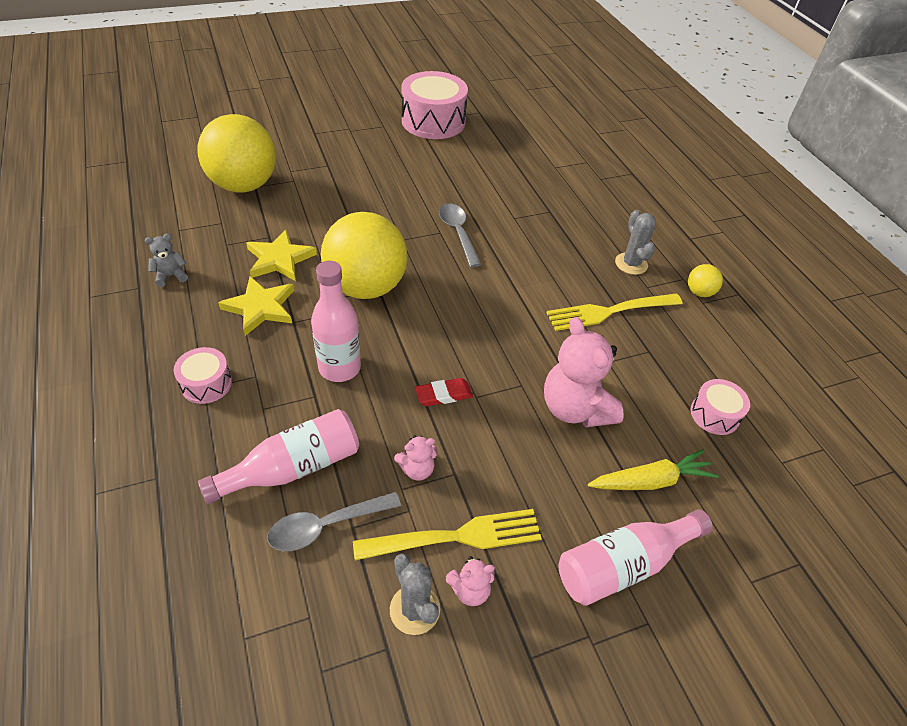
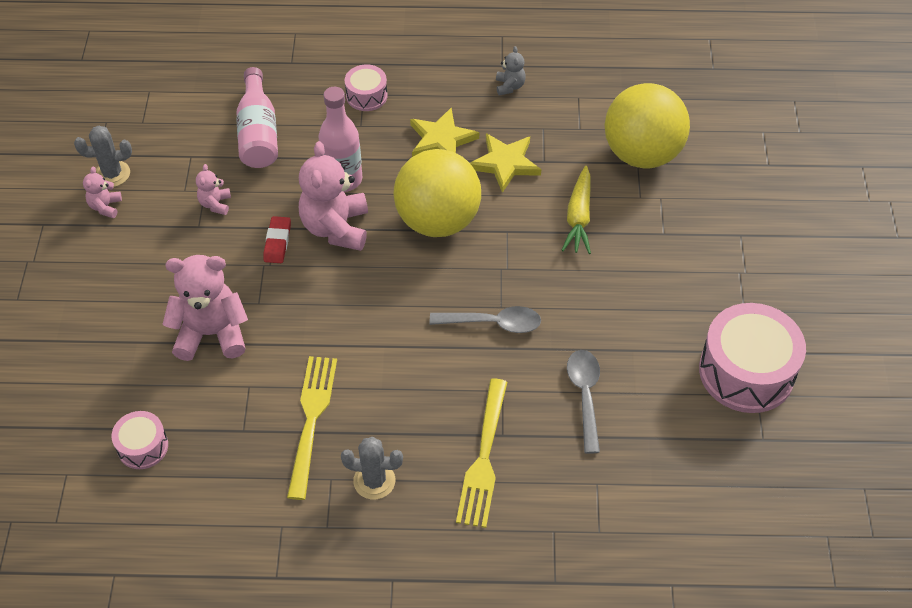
camera: 115 degrees right, 5 degrees up
(326, 526) = (200, 142): grey spoon -> grey spoon (585, 396)
(405, 354) = (336, 228): none -> pink teddy bear
(455, 537) = (147, 210): yellow fork -> yellow fork (483, 457)
(623, 565) = (63, 303): pink bottle -> none
(651, 481) = (113, 357): yellow carrot -> yellow carrot (578, 217)
(699, 292) = (298, 531): yellow ball -> none

